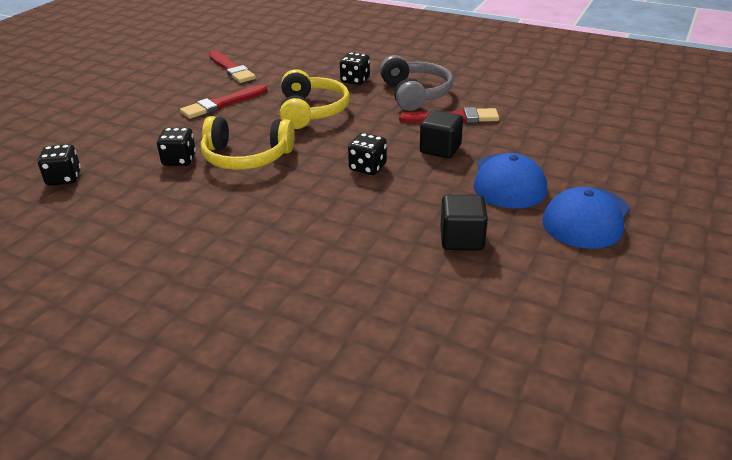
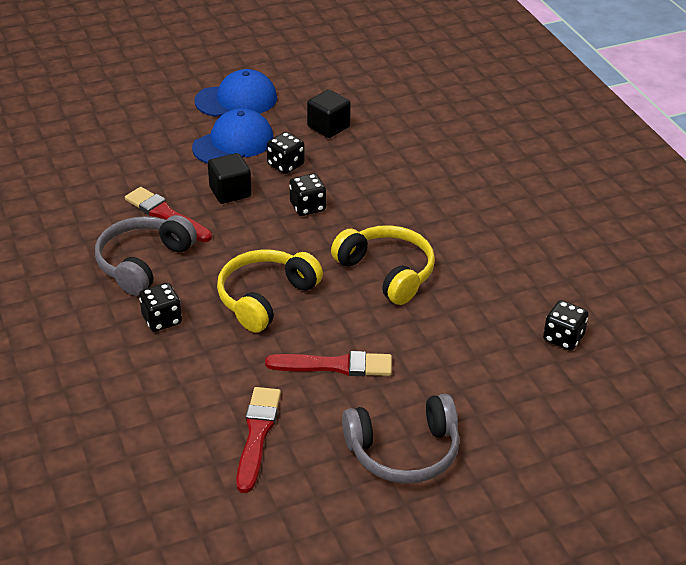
camera: 140 degrees left, 5 degrees up
(140, 92) = (404, 451): none -> grey headphones
(179, 160) = (446, 303): black dice -> black dice (286, 165)

